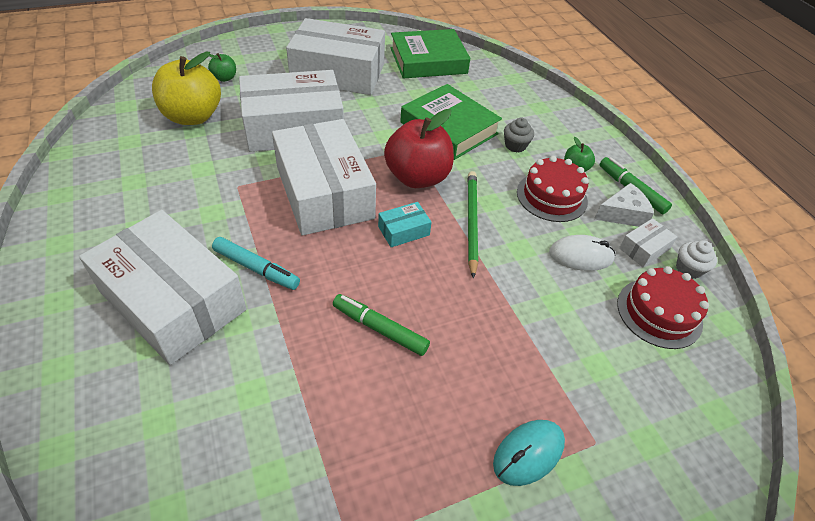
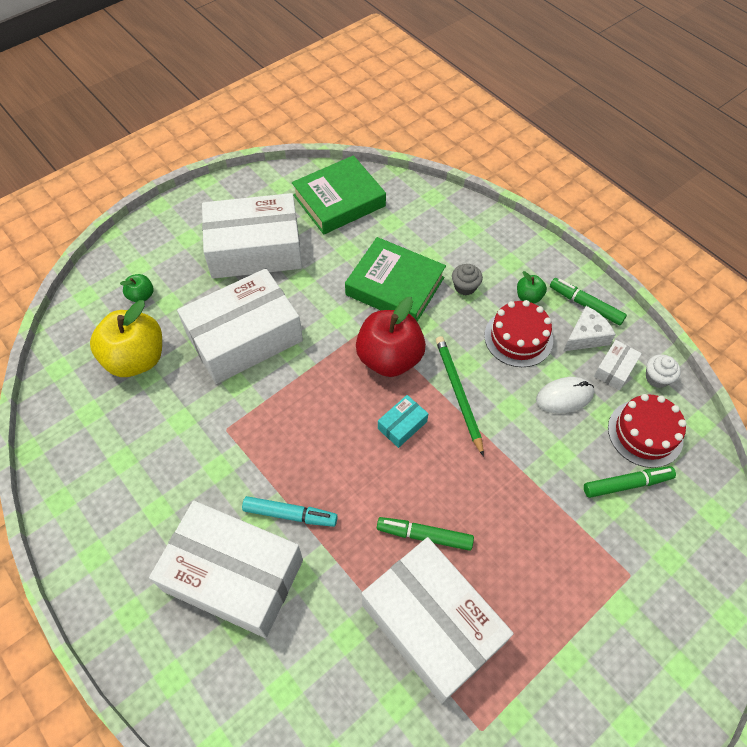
camera: 15 degrees left, 10 degrees up
(324, 192) = (311, 407): white box -> white box (432, 624)
(528, 453) = (583, 604): turquoise mouse -> none
(622, 353) = (627, 484): none -> green marker

